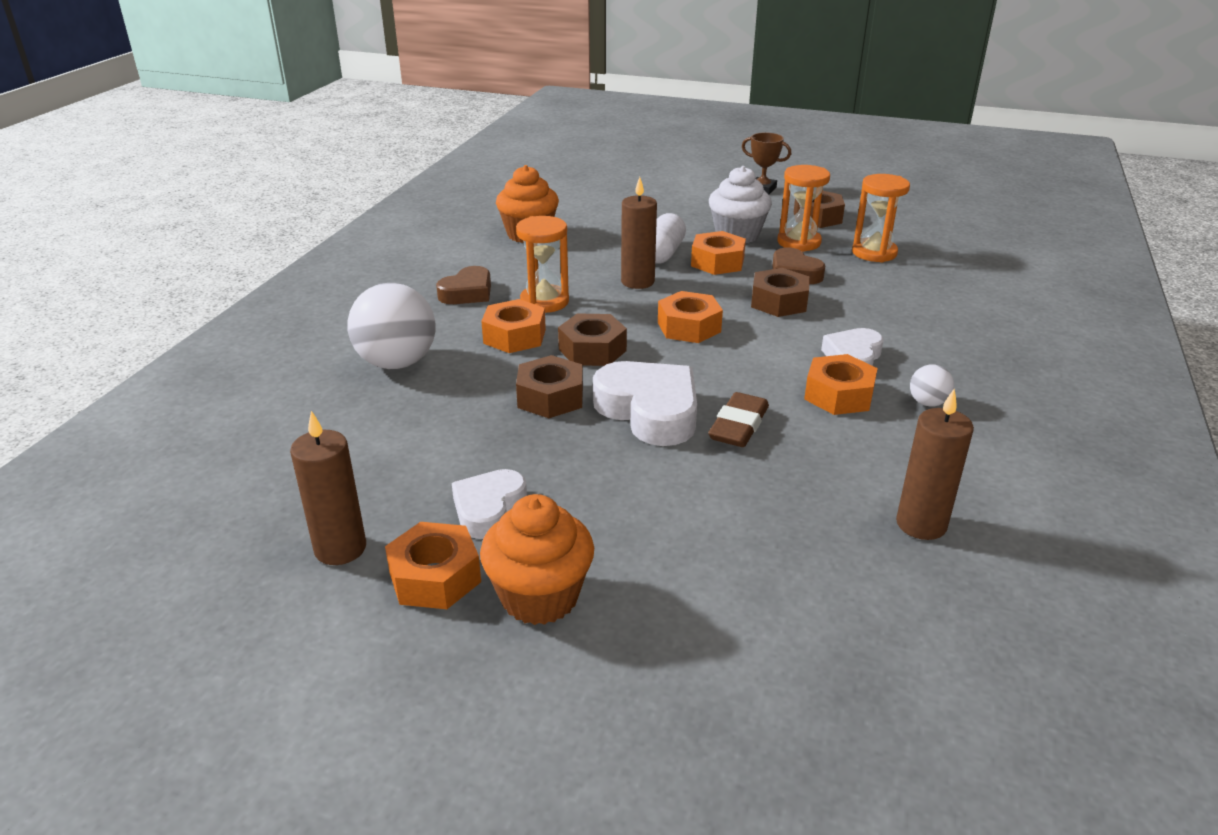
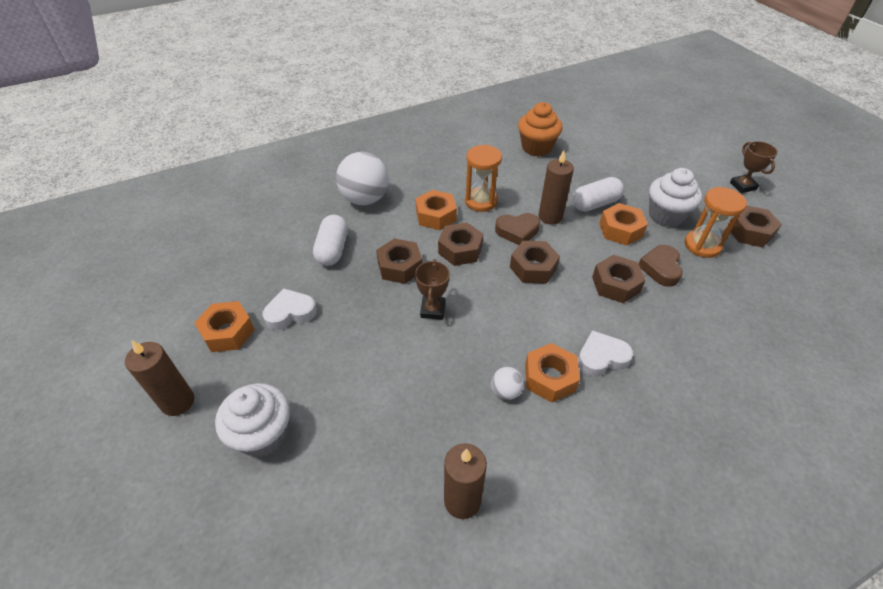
camera: 45 degrees right, 15 degrees up
(340, 548) = (219, 289): brown candle -> brown candle (178, 402)
(438, 426) = (332, 249): none -> white capsule
(467, 293) = (452, 172): brown heart -> brown heart (517, 231)
(539, 597) = (246, 377): orange cupcake -> none
(650, 411) = (433, 310): white heart -> brown trophy
(655, 626) = (263, 435): none -> white cupcake
(689, 327) = (533, 268): orange nut -> brown nut
(738, 426) = (462, 354): brown eraser -> none
(874, 253) = (749, 286): orange hourglass -> none
(927, 403) = (598, 426): white ball -> white ball (505, 391)

